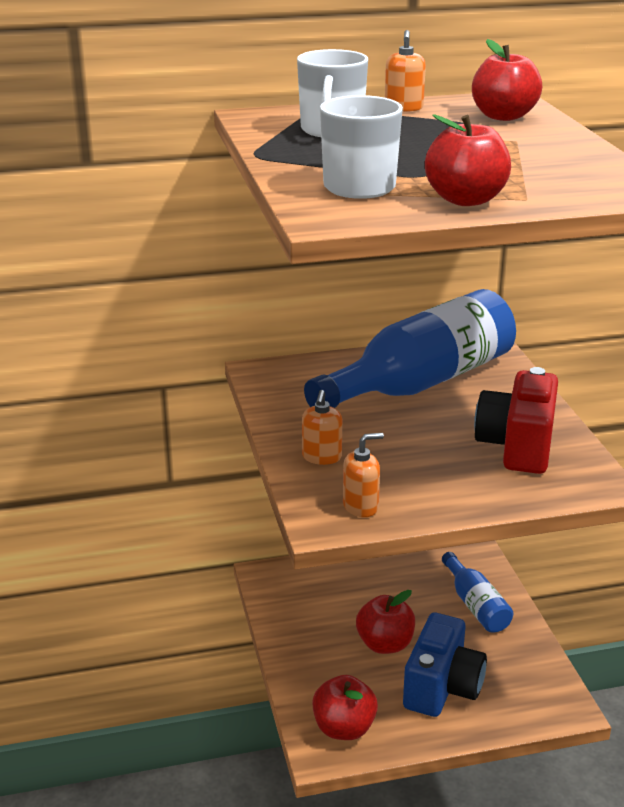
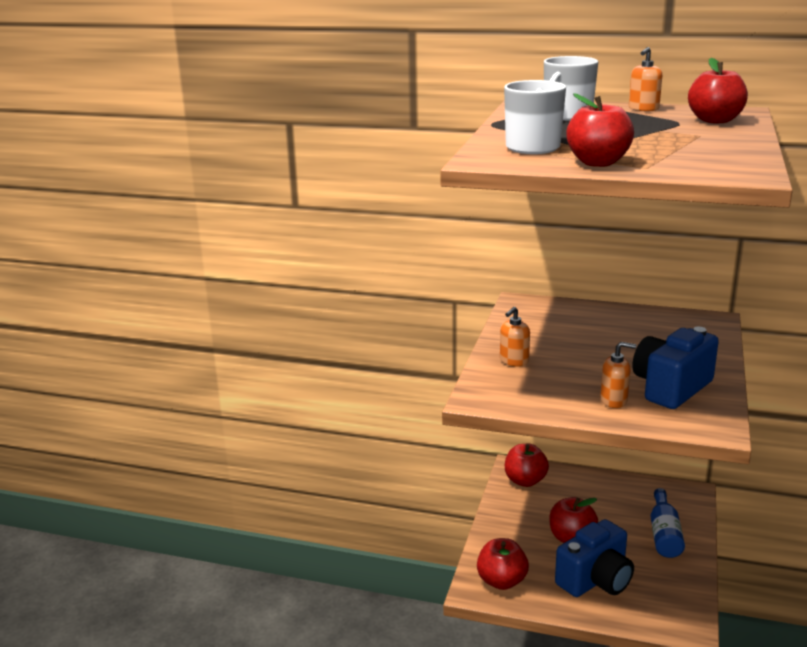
camera: 30 degrees right, 5 degrees down
(288, 588) = (525, 481): none -> red apple
(361, 506) = (513, 396): orange soap dispenser -> orange soap dispenser (614, 401)
(421, 382) = (634, 332): blue bottle -> none
(517, 446) = (671, 388): red camera -> blue camera

